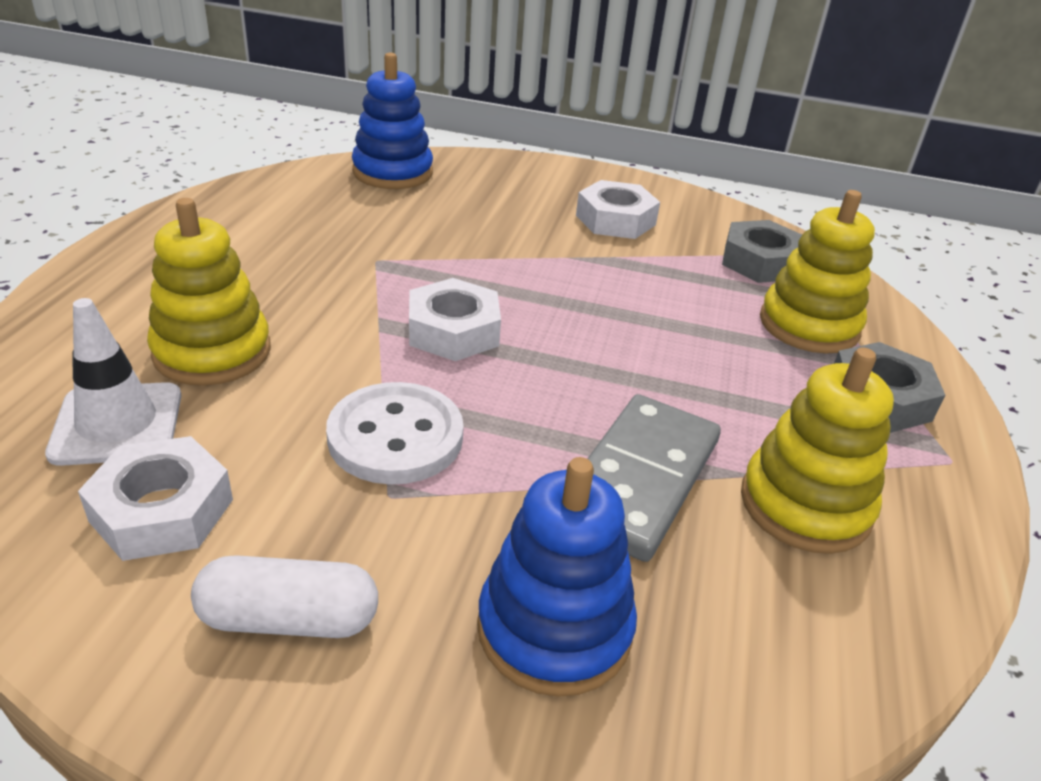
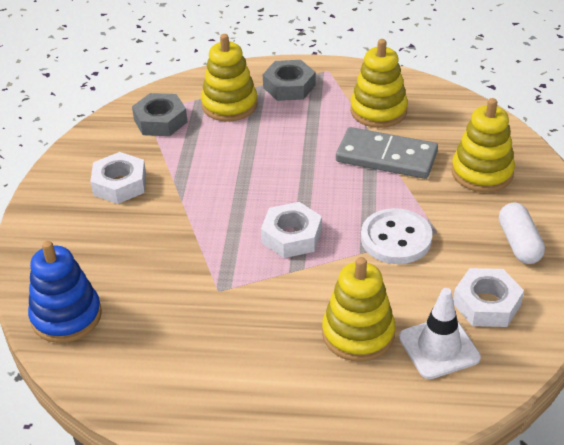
camera: 95 degrees left, 5 degrees up
(554, 628) = (482, 172): blue stacking toy -> yellow stacking toy

